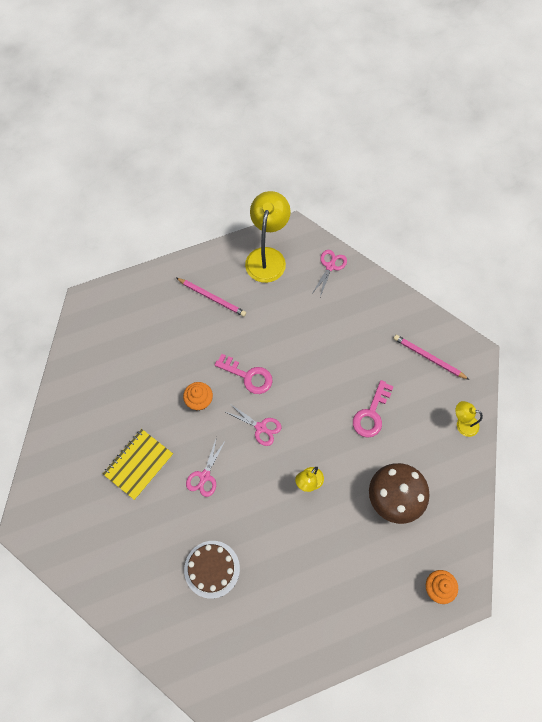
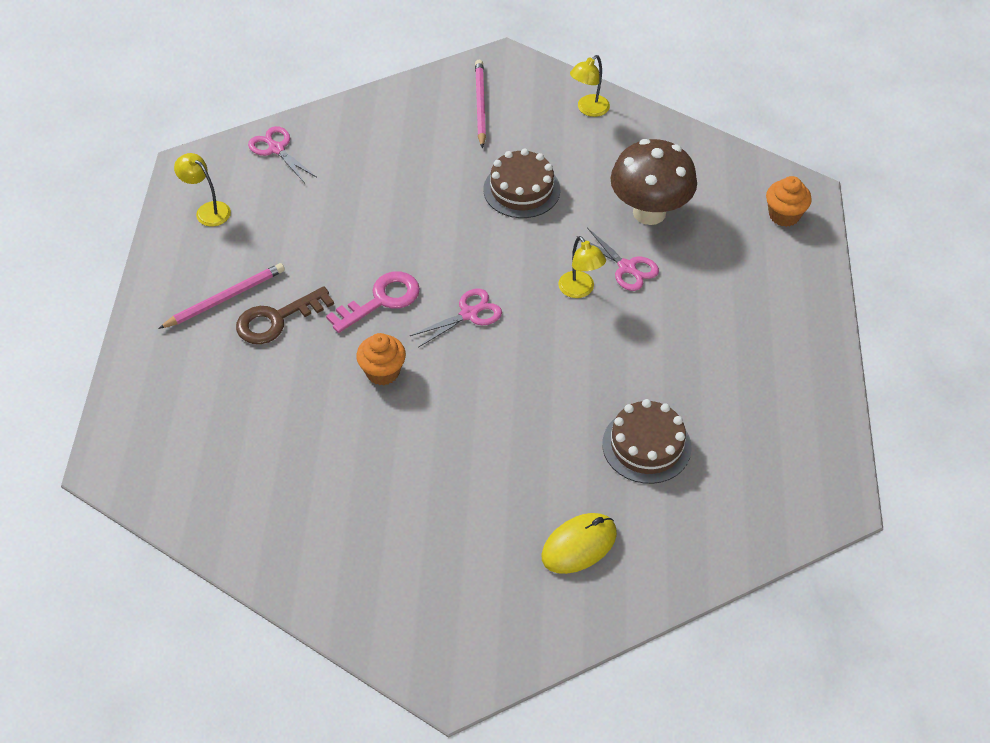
camera: 65 degrees left, 15 degrees down
(129, 558) = (579, 545): none -> yellow mouse
(138, 464) = (437, 484): yellow notebook -> none
(204, 476) = (504, 406): pink scissors -> pink scissors (627, 268)
(210, 330) = (277, 319): none -> brown key
(267, 257) = (208, 210): yellow lamp -> yellow lamp, size x0.51
(371, 414) = (521, 189): pink key -> brown cake
(428, 358) = (480, 105): pink pencil -> pink pencil turned 120 degrees clockwise

